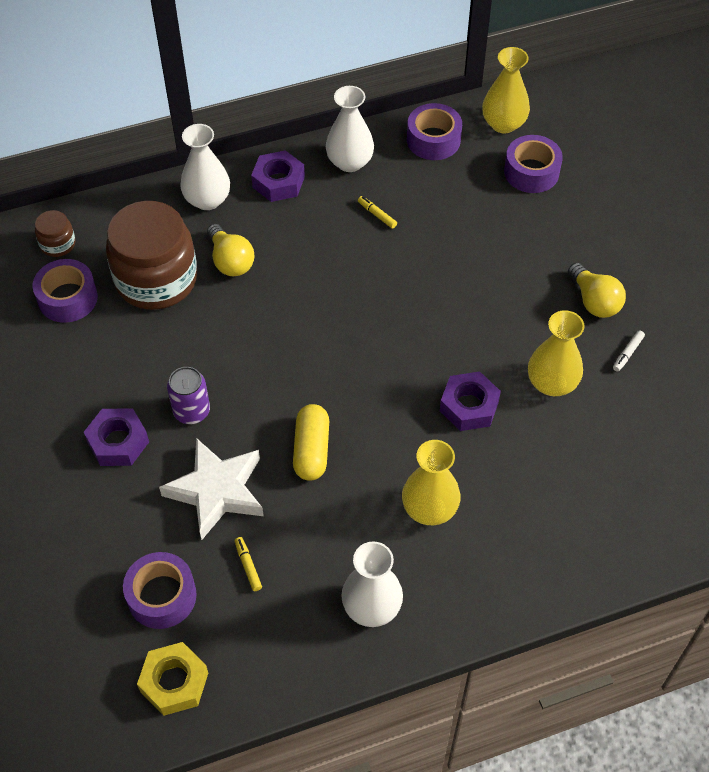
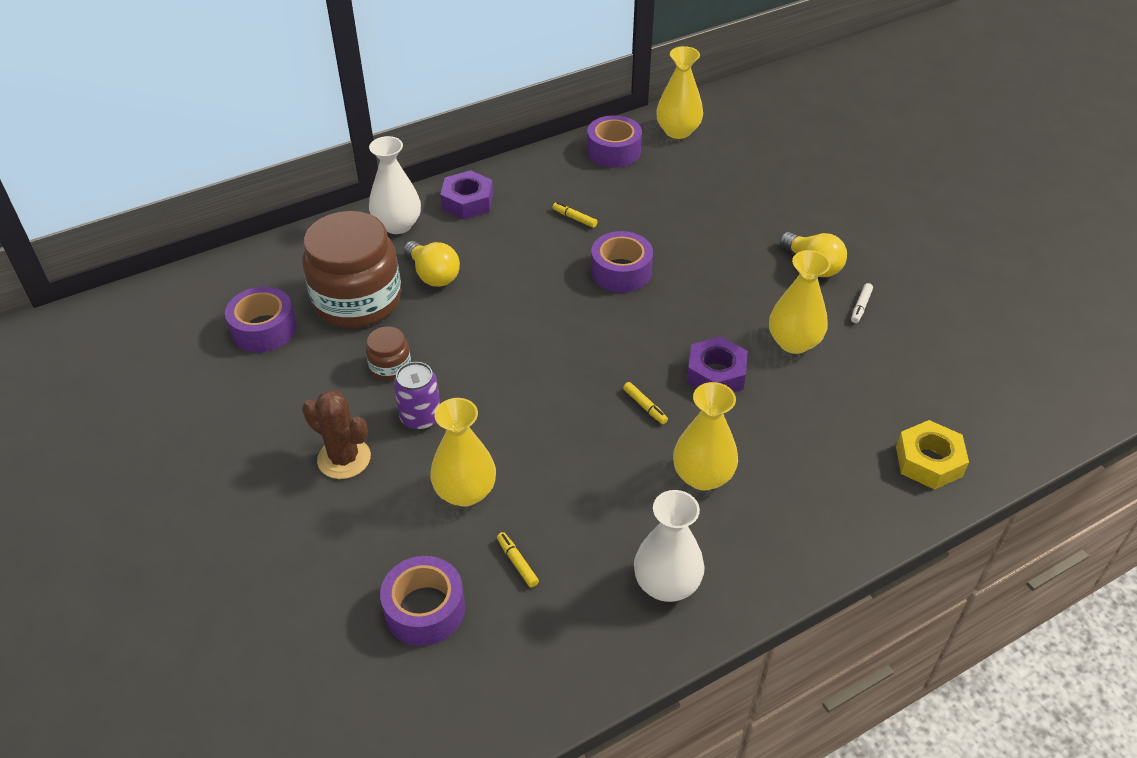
camera: 10 degrees left, 10 degrees down
(58, 244) = (245, 281): brown jar -> brown jar (390, 366)
(118, 442) = (344, 458): purple nut -> brown cactus
(174, 682) = (458, 701): yellow nut -> yellow nut (928, 461)
(217, 491) = (465, 492): white star -> yellow vase
(311, 450) = (560, 437): yellow capsule -> none
(349, 162) = (535, 178): white vase -> none
(395, 430) = (645, 406): none -> yellow marker
(531, 172) = (716, 166): purple tape -> purple tape (621, 271)

